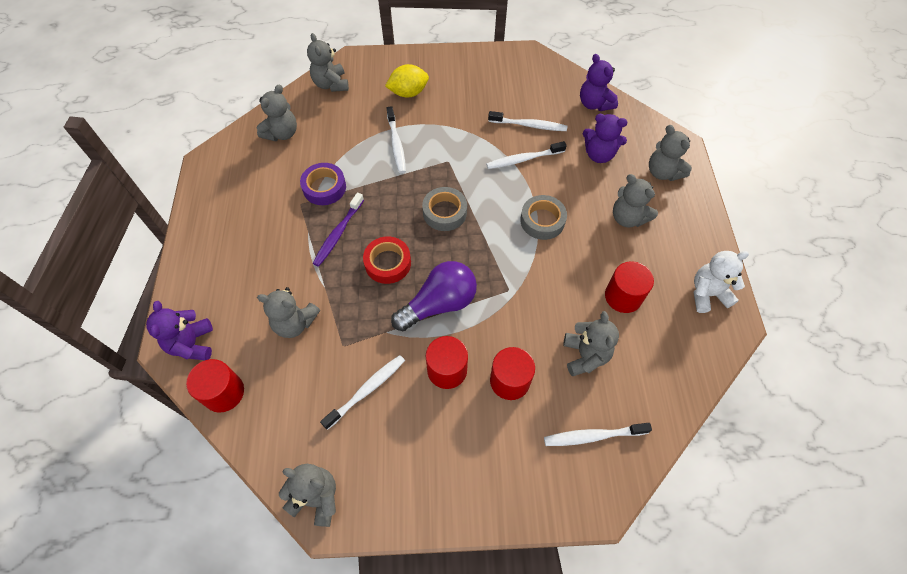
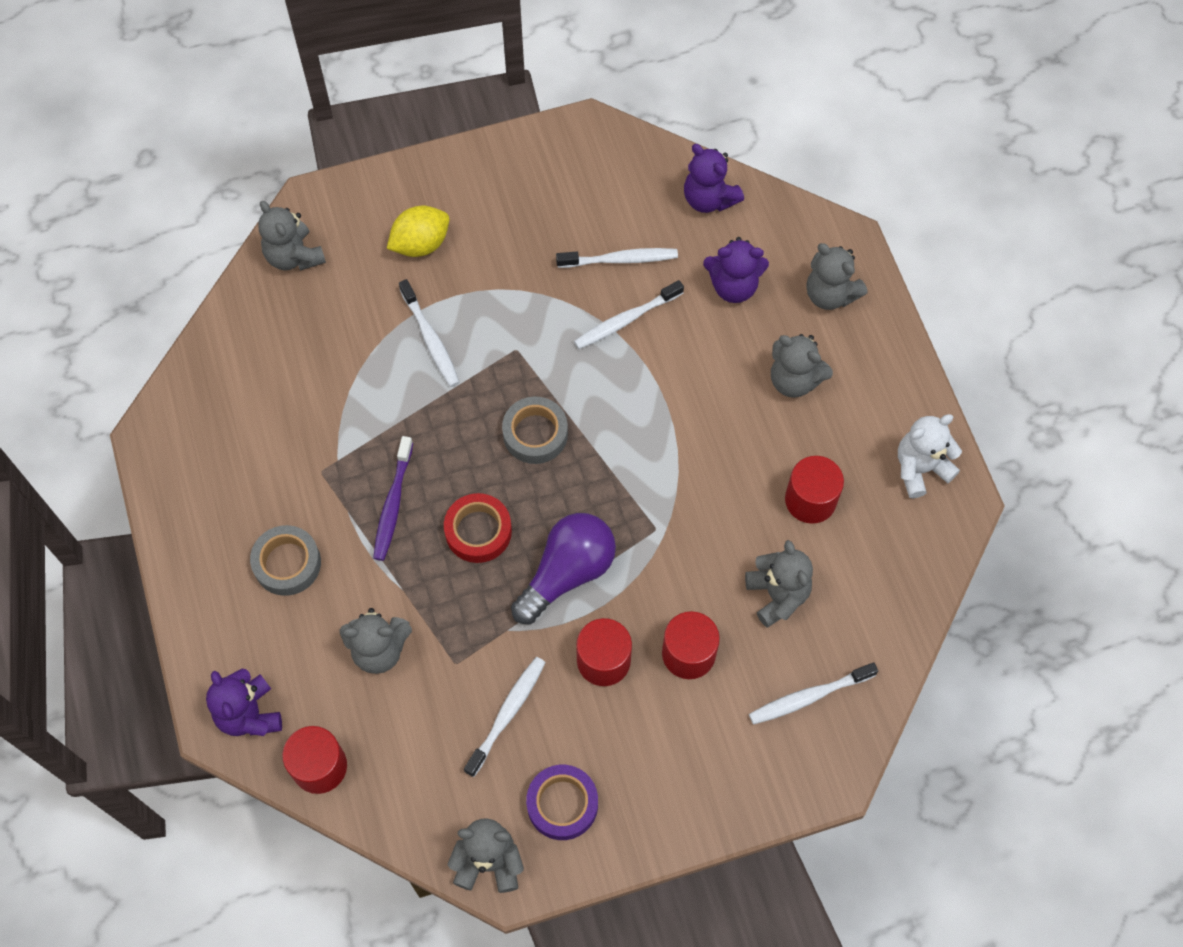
camera: 15 degrees left, 5 degrees up
(282, 133) = (249, 361): grey teddy bear -> none
(324, 187) = (347, 436): purple tape -> purple tape (562, 804)
(542, 221) = (676, 413): grey tape -> grey tape (287, 563)

